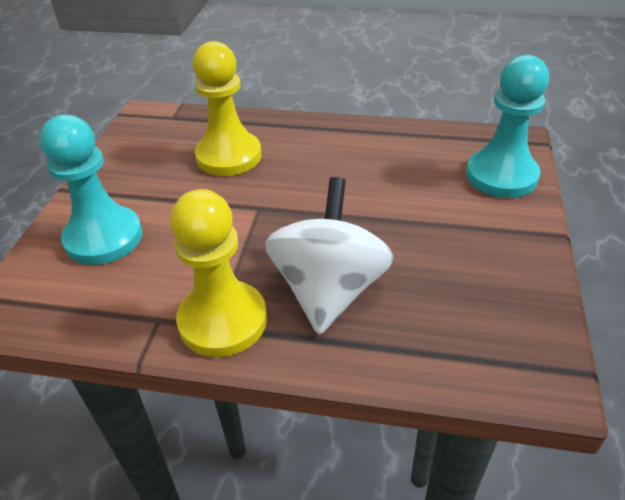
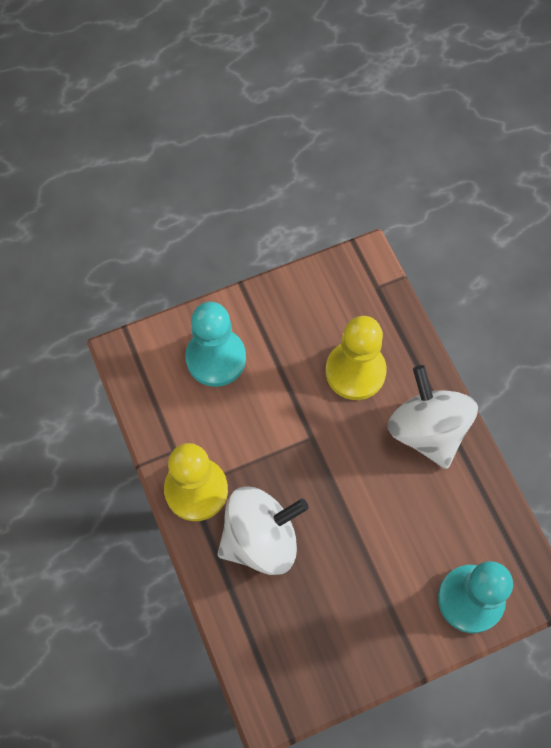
camera: 55 degrees right, 25 degrees up
(324, 140) = (427, 430): none -> white spinning top

